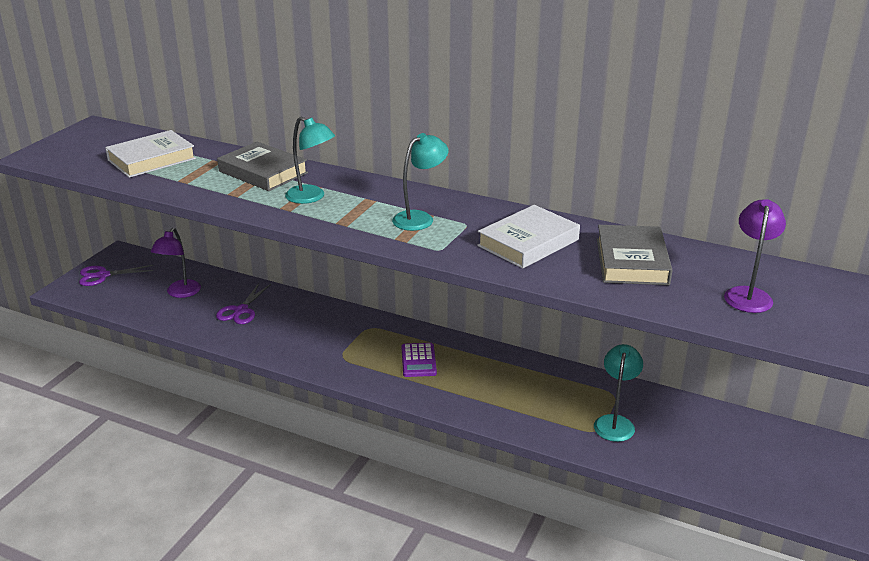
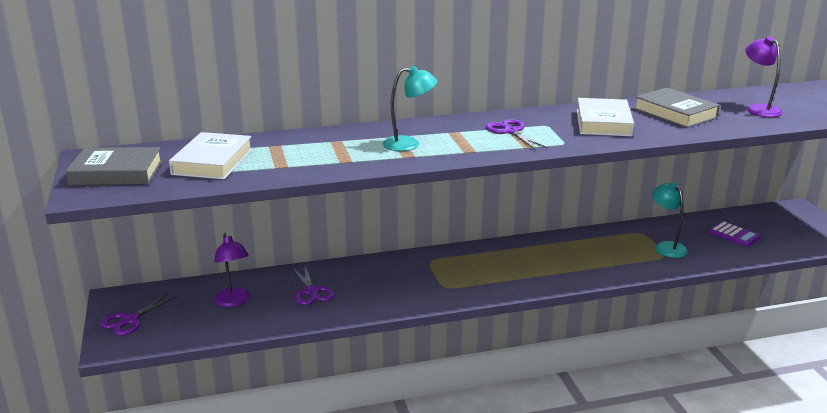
camera: 40 degrees left, 5 degrees down
(263, 172) = (332, 141): grey book -> grey book (116, 173)
(418, 361) = (500, 266): purple calculator -> purple calculator (734, 235)
(420, 218) = (511, 131): turquoise lamp -> purple scissors

